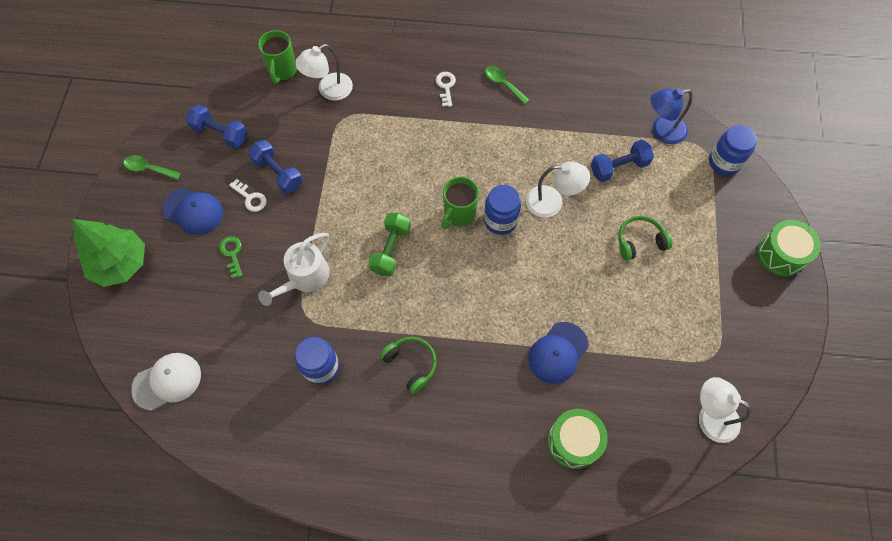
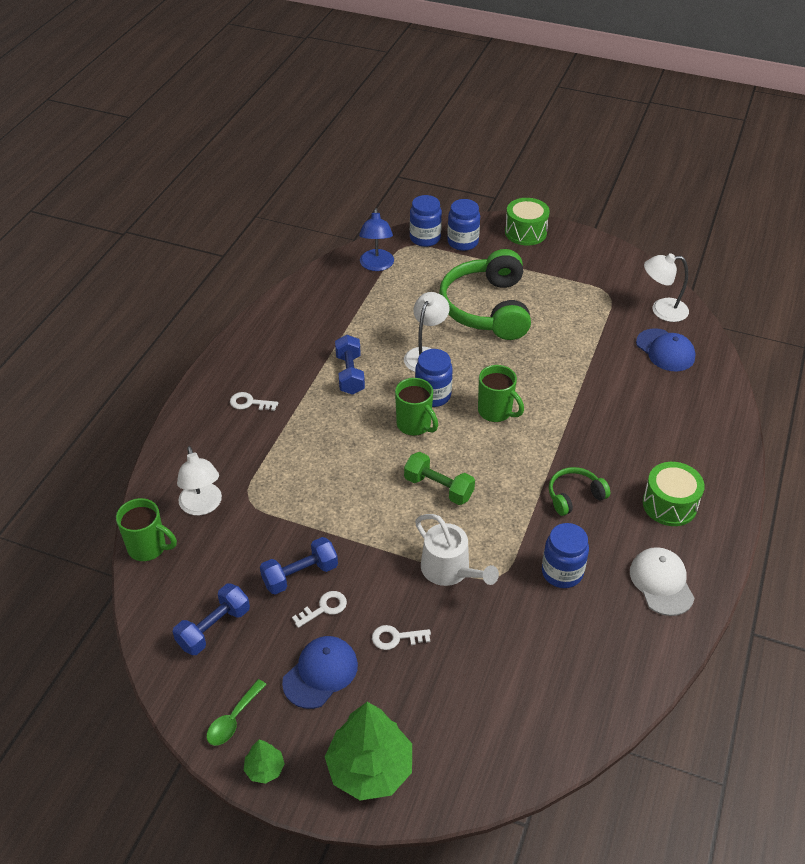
camera: 75 degrees left, 20 degrees down
(114, 199) = (264, 769): none -> green tree
(167, 381) = (549, 728): white cap -> white cap (661, 583)
(232, 253) = (395, 638): green key -> white key
(497, 277) = (496, 412): none -> green mug
(503, 84) = (269, 358): green spoon -> none
(558, 353) = (585, 387): blue cap -> blue cap (665, 350)
(573, 442) = (672, 397): green drum -> green drum (669, 504)
(619, 167) = (404, 302): blue dumbbell -> blue dumbbell (350, 374)
(640, 241) = (487, 308): green headphones -> green headphones, size x2.12
(710, 417) = (662, 310): white lamp -> white lamp turned 45 degrees clockwise
(734, 198) = (462, 242): none -> blue jar

